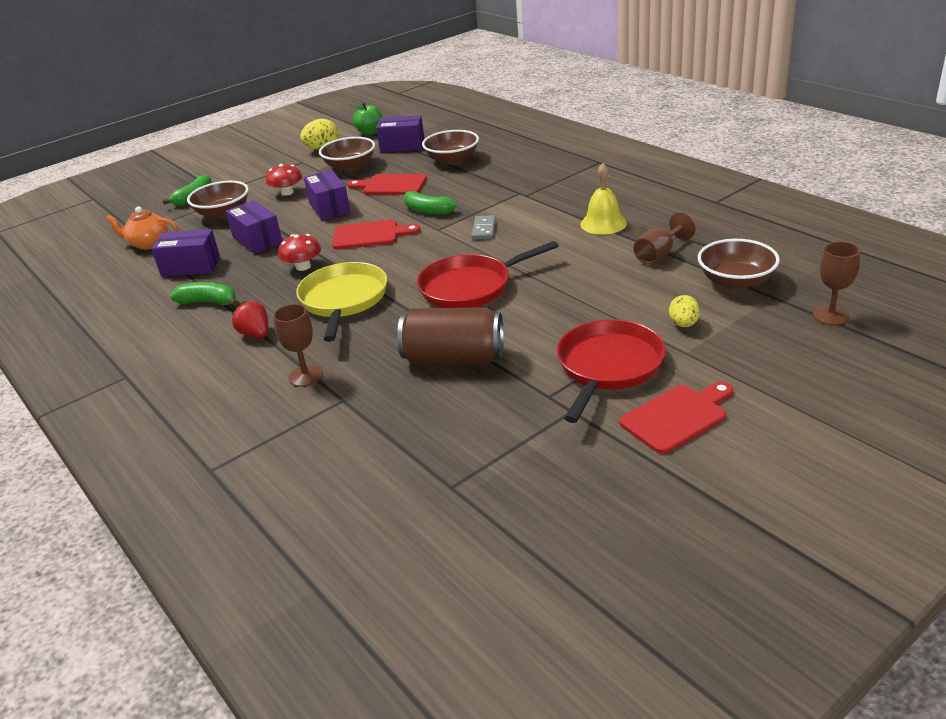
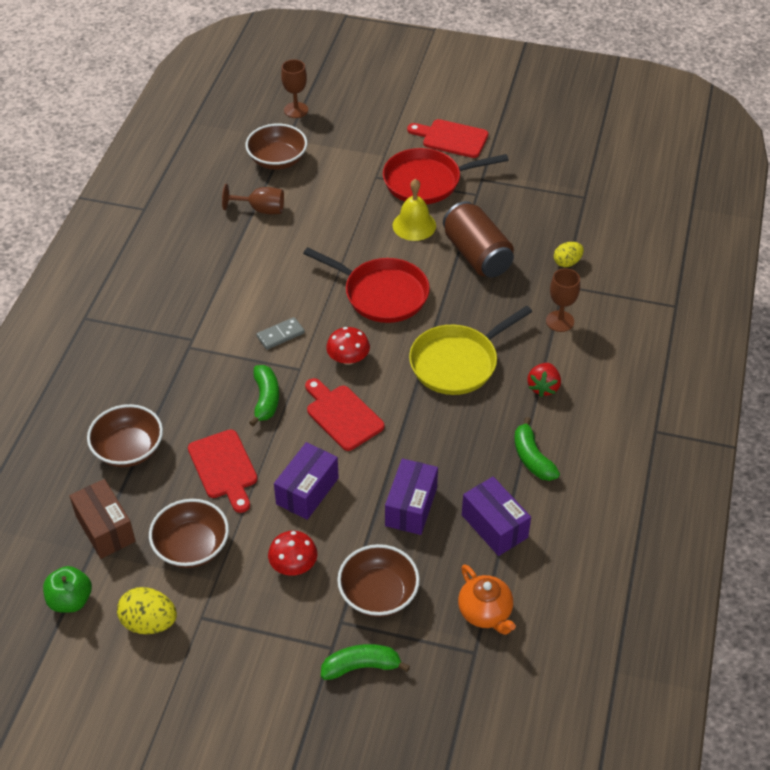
camera: 130 degrees left, 15 degrees up
(303, 266) = (430, 429): red mushroom -> red mushroom (348, 358)
(402, 146) = (105, 529): purple box -> brown box
(603, 223) = (224, 261): yellow bell -> yellow bell (414, 225)
(683, 324) = (352, 166): yellow egg -> yellow egg (567, 262)

